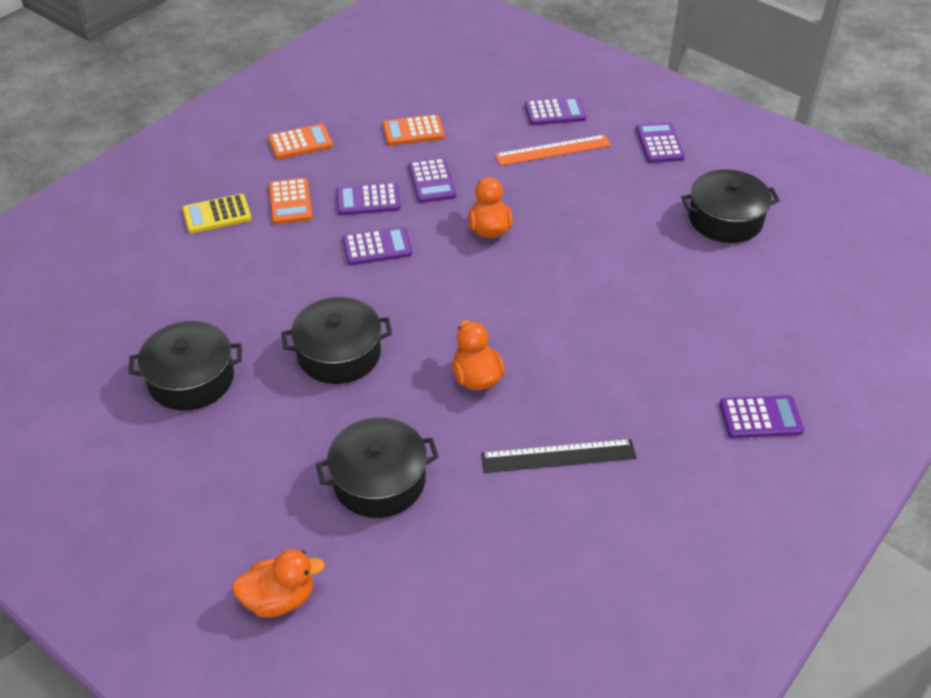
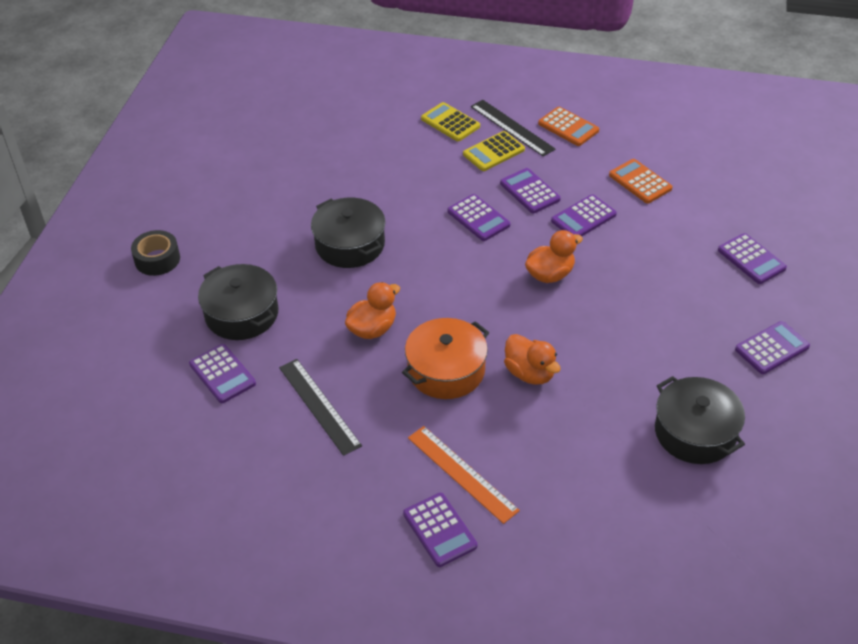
camera: 65 degrees right, 0 degrees up
(191, 379) = (281, 184): black pot -> none
(225, 537) = (157, 259): none -> black tape
(266, 177) = (512, 127): none -> black ruler
(279, 599) = (120, 305): orange duck -> orange duck (530, 373)
(290, 202) = (493, 152): orange calculator -> yellow calculator
(462, 527) = (222, 374): none -> purple calculator
(553, 150) = (693, 277): orange ruler -> orange ruler (462, 473)
(567, 343) = (446, 370): none -> orange pot

